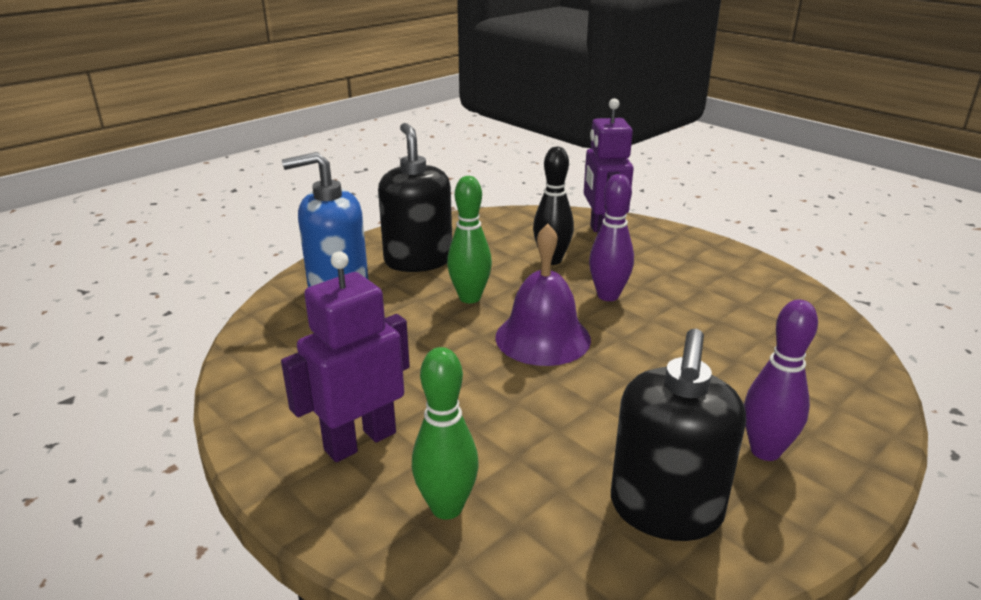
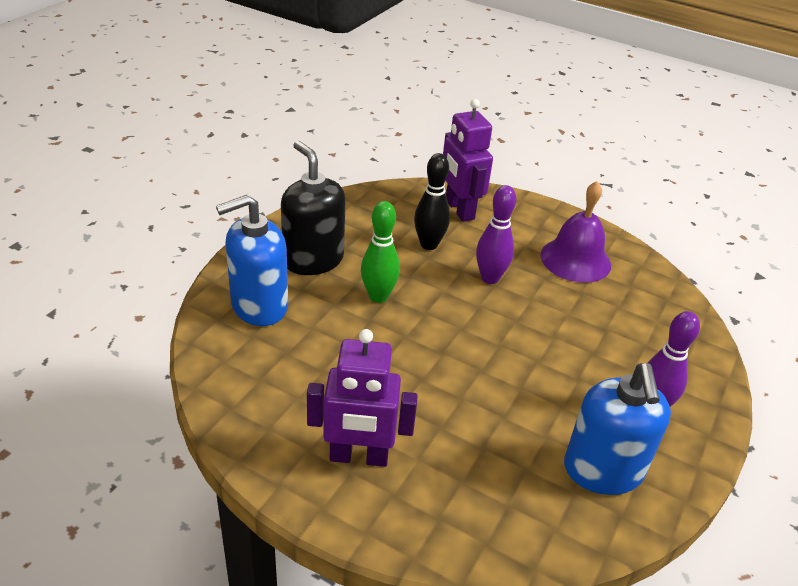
camera: 20 degrees left, 10 degrees up
(360, 441) = (359, 457): purple robot -> purple robot turned 120 degrees counterclockwise
(446, 507) = (453, 501): green bowling pin -> none
(543, 338) = (456, 330): purple bell -> purple bell (575, 259)
(665, 509) = (603, 470): black soap dispenser -> blue soap dispenser

